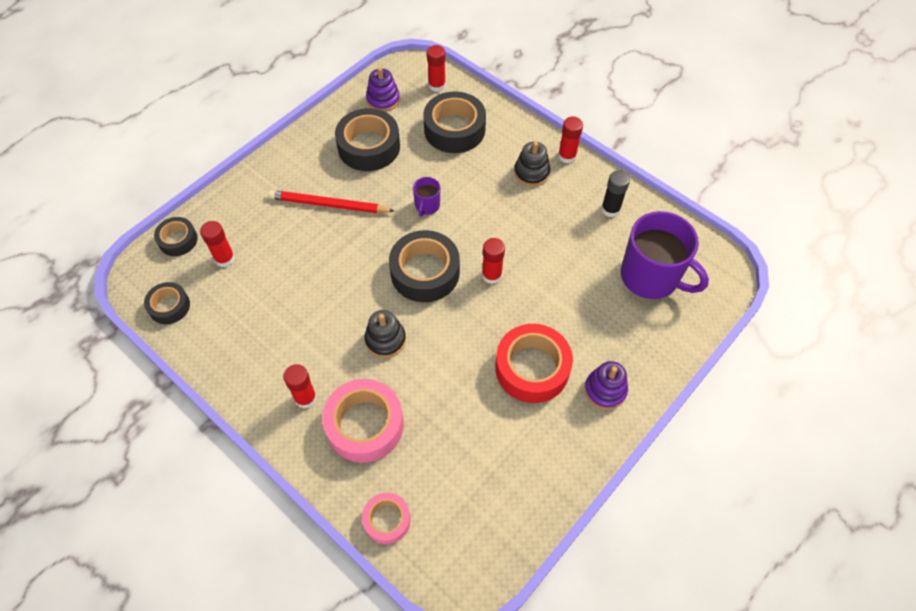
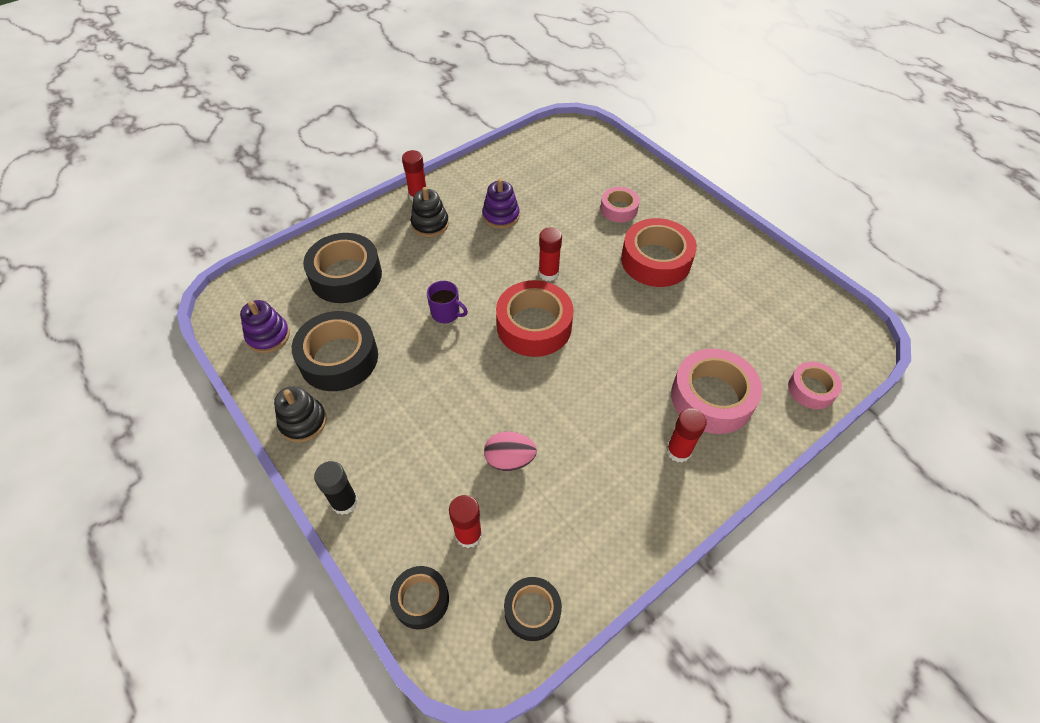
camera: 80 degrees left, 5 degrees down
(287, 274) = (509, 460): none -> pink egg
(329, 205) = (415, 408): red pencil -> none
(385, 340) = (613, 369): black stacking toy -> black stacking toy (303, 422)
(425, 272) = (534, 326): black tape -> red tape
(437, 85) = (271, 282): red glue stick -> none
(600, 328) = (618, 209): none -> pink tape
(605, 390) = (680, 218): purple stacking toy -> purple stacking toy (501, 216)
(610, 209) = (492, 179): black glue stick -> black glue stick (344, 502)
(651, 277) = (571, 169): purple mug -> none

